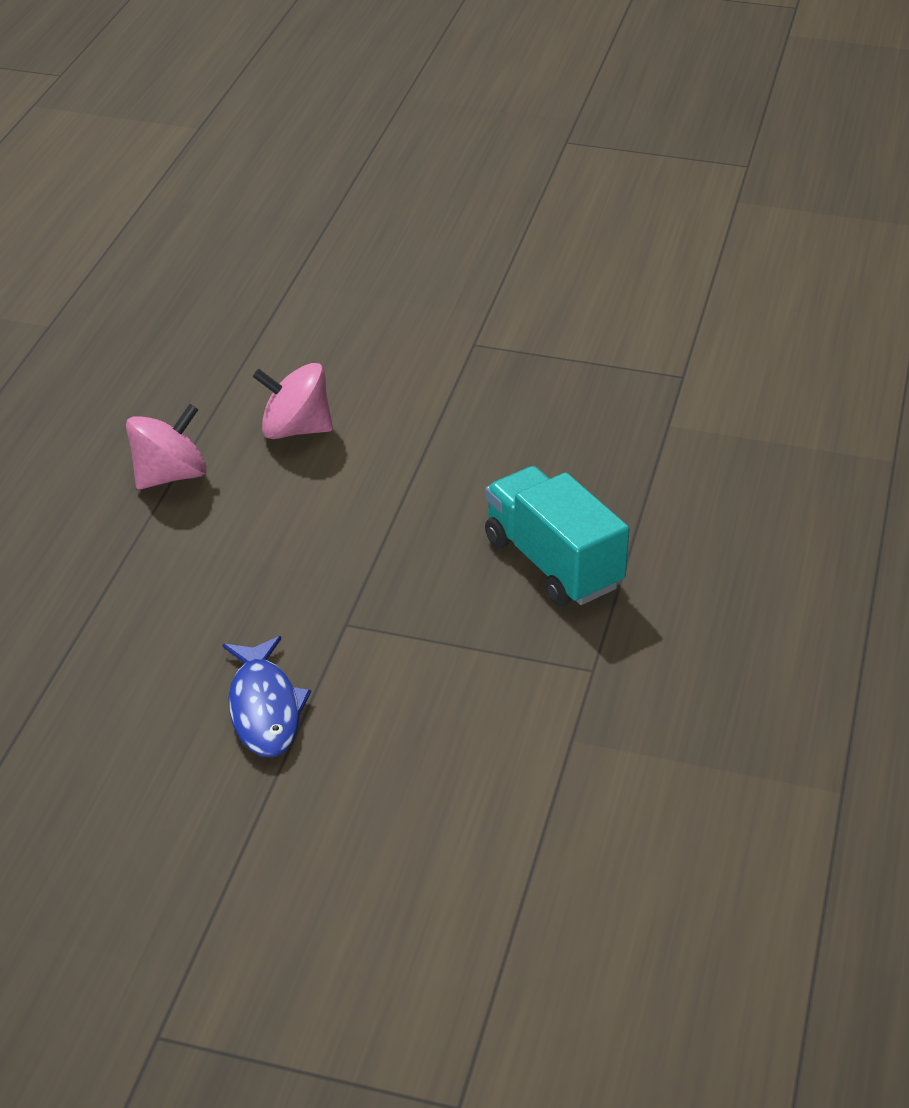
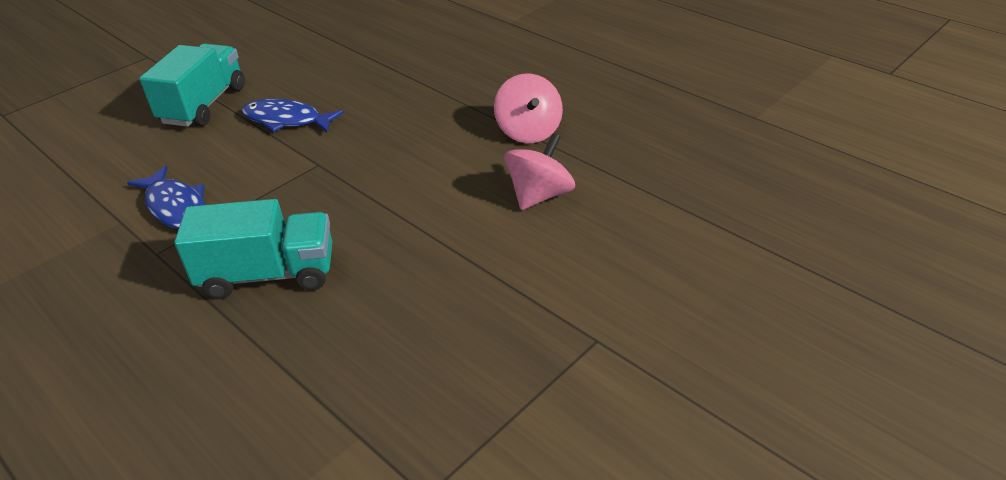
camera: 120 degrees right, 0 degrees up
(276, 831) = (204, 105): none -> turquoise truck
(511, 705) = (176, 207): none -> blue fish

